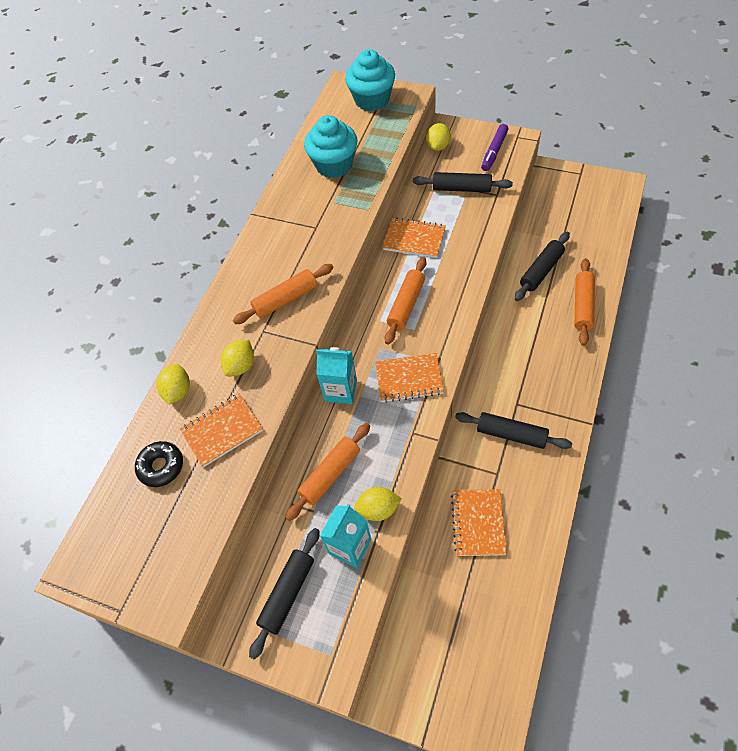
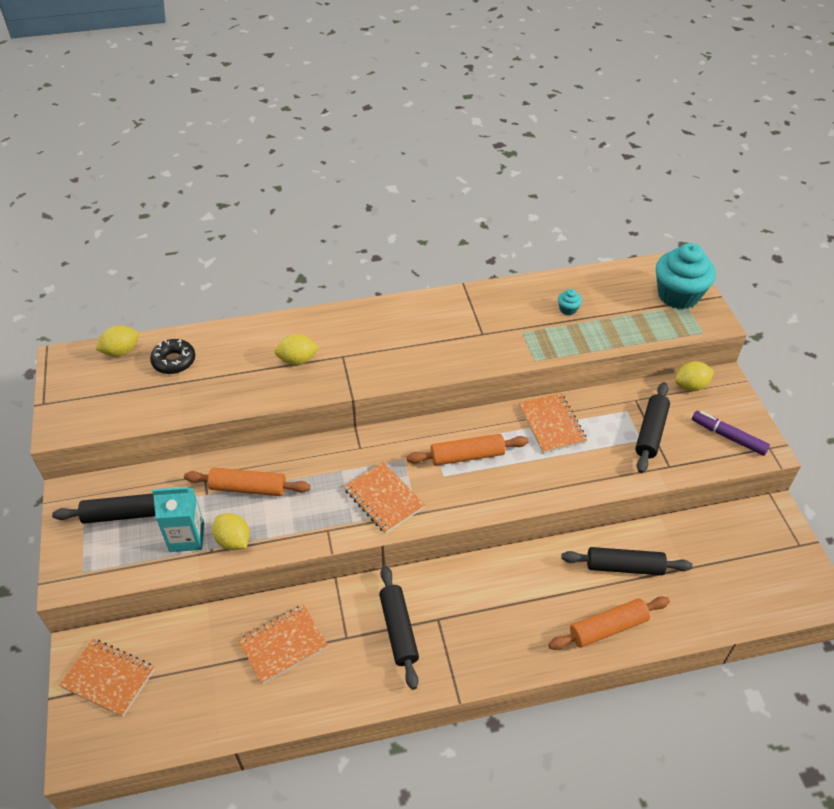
camera: 50 degrees right, 10 degrees down
(178, 391) = (248, 334): yellow lemon -> yellow lemon (121, 351)
(222, 431) = (228, 381): orange notebook -> orange notebook (108, 678)
(285, 299) = (386, 354): orange rolling pin -> none
(334, 165) = (568, 309): turquoise cupcake -> turquoise cupcake, size x0.41
(341, 390) = (338, 453): turquoise carton -> none
(461, 188) = (650, 432): black rolling pin -> black rolling pin turned 45 degrees clockwise
(494, 151) = (728, 437): purple marker -> purple marker turned 45 degrees clockwise

